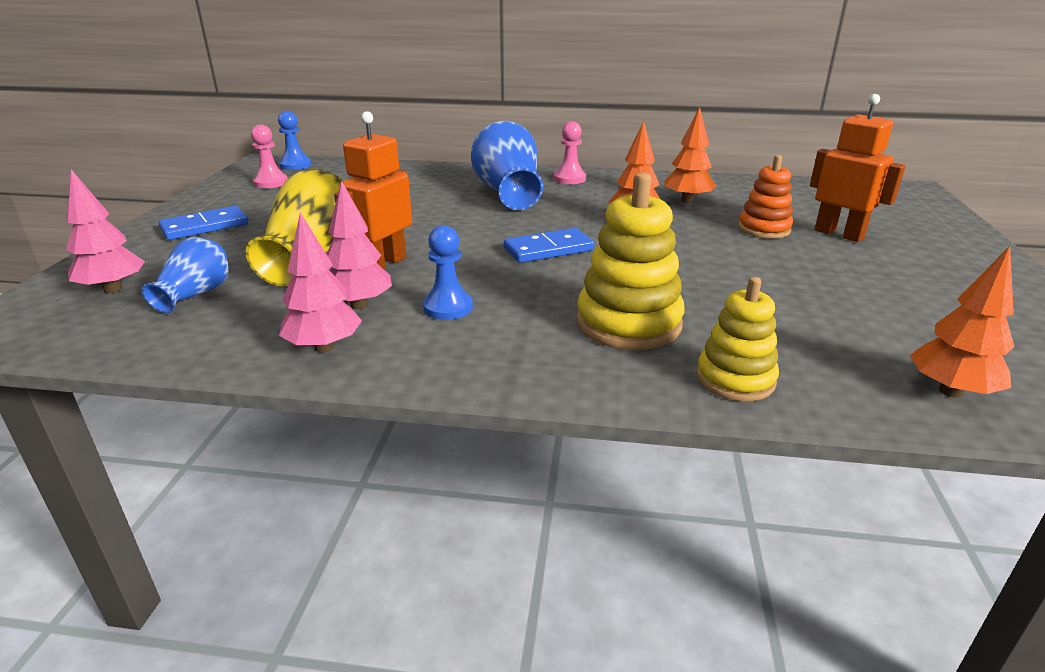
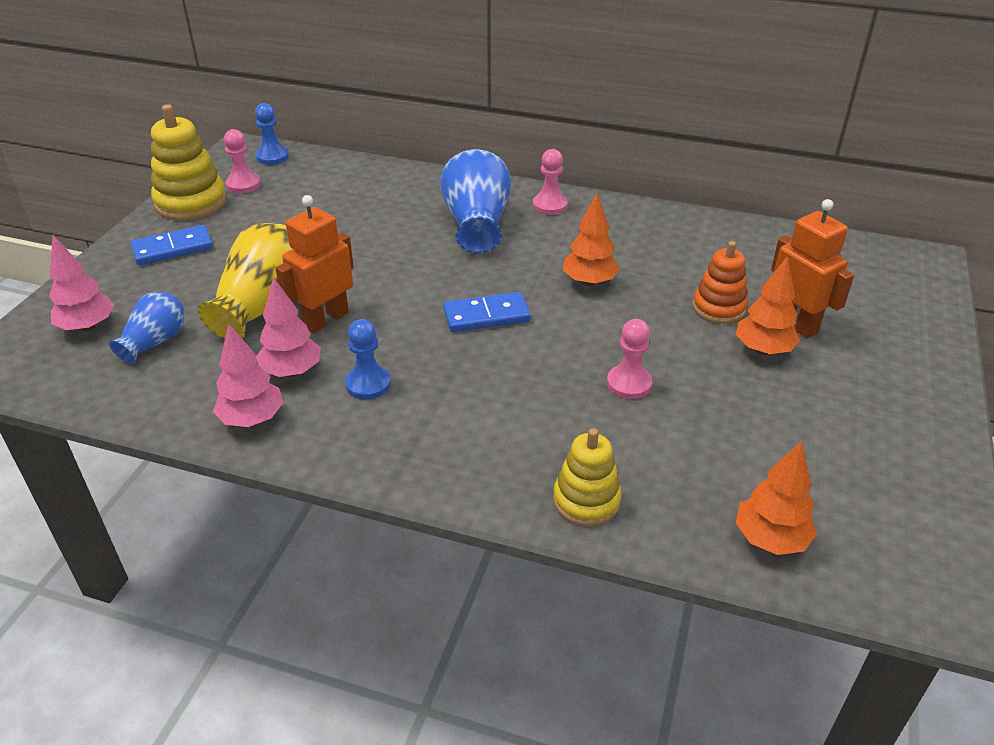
camera: 10 degrees right, 10 degrees up
(628, 323) = (522, 423): yellow stacking toy -> yellow stacking toy (191, 202)
(687, 201) = (660, 254): orange tree -> orange tree (763, 350)
(717, 285) = (629, 384): none -> pink pawn

